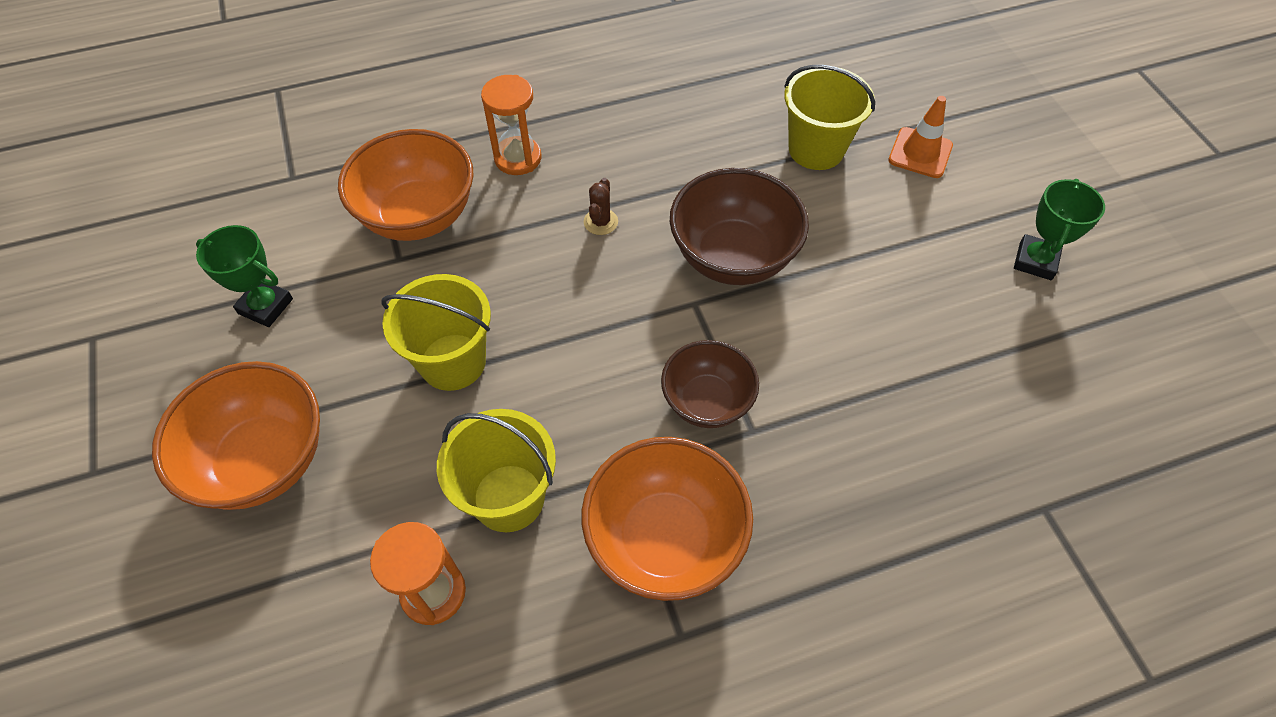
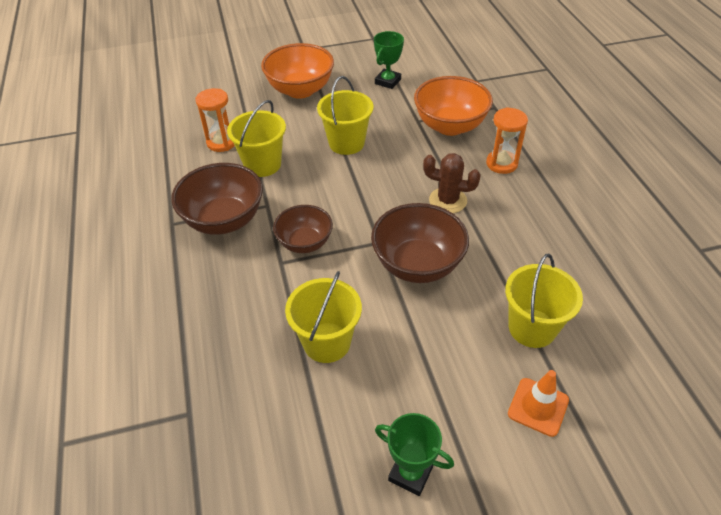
camera: 95 degrees right, 10 degrees down
(601, 222) = (448, 200): brown cactus -> brown cactus, size x1.65
(665, 539) = (224, 220): orange bowl -> brown bowl
(887, 354) = (327, 342): none -> yellow bucket

